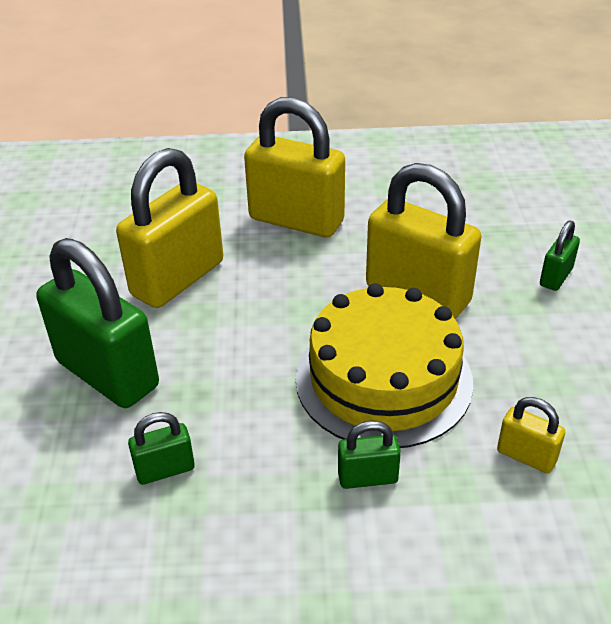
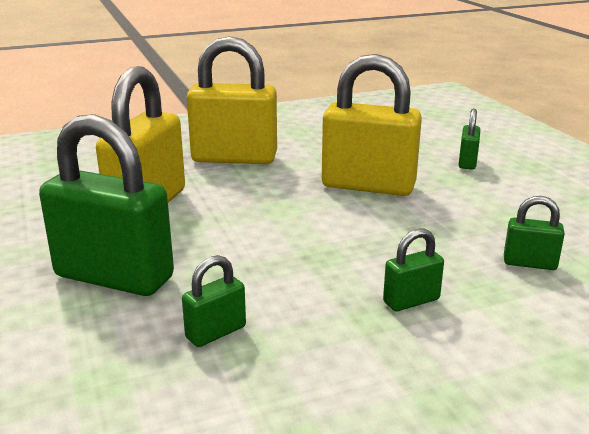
camera: 20 degrees left, 15 degrees down
(383, 379) = (378, 238): yellow cake -> none
(526, 456) = (529, 263): yellow padlock -> green padlock

